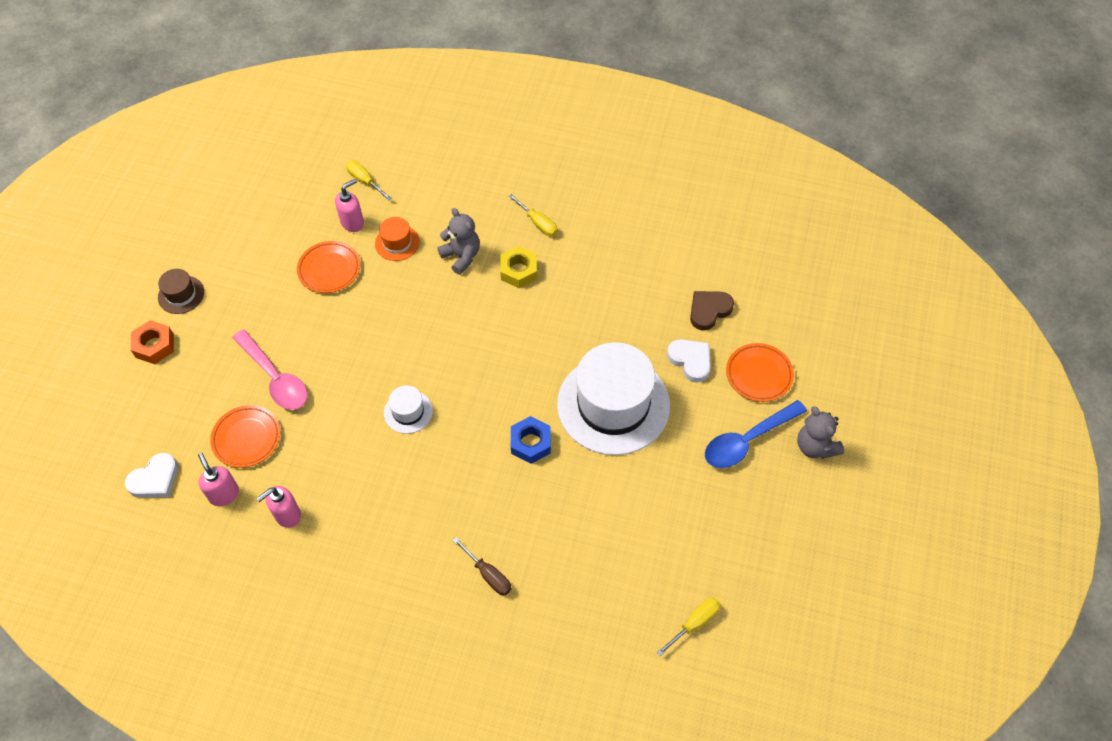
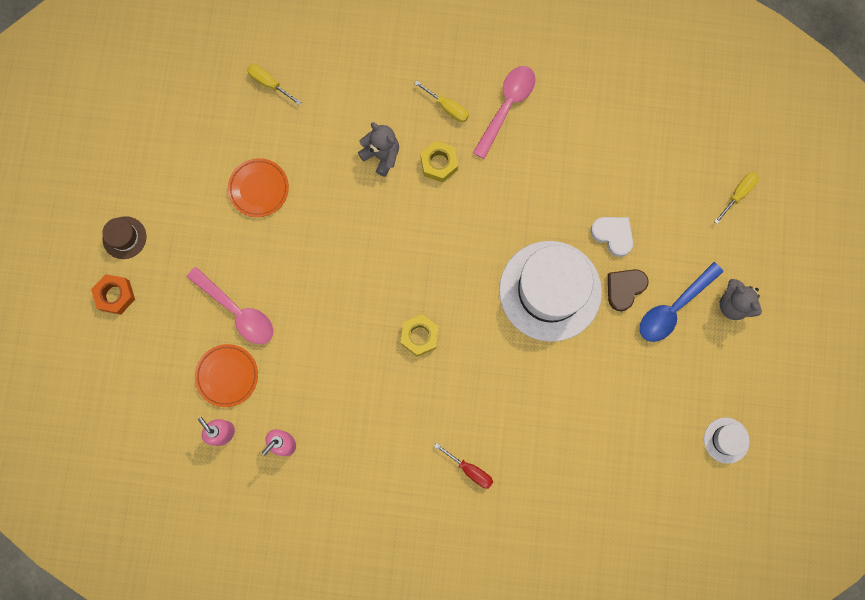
camera: 10 degrees left, 20 degrees up
(155, 479) = (156, 428): white heart -> none
(352, 222) = (268, 133): pink soap dispenser -> none
(397, 243) = (317, 149): orange hat -> none
(408, 412) = (367, 327): white hat -> white hat (726, 440)
(462, 429) = (419, 336): none -> yellow nut
(488, 574) = (469, 470): brown screwdriver -> red screwdriver
(530, 443) = (483, 340): blue nut -> none
(599, 230) = (506, 107): none -> pink spoon
(694, 623) = (650, 485): yellow screwdriver -> yellow screwdriver (738, 194)
(709, 311) = (622, 180): brown heart -> brown heart (624, 288)
(759, 374) = (676, 240): orange plate -> none

